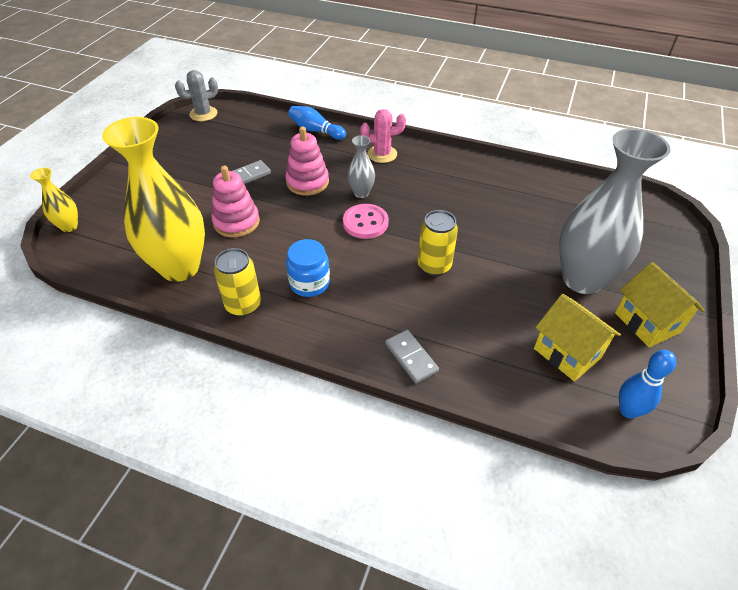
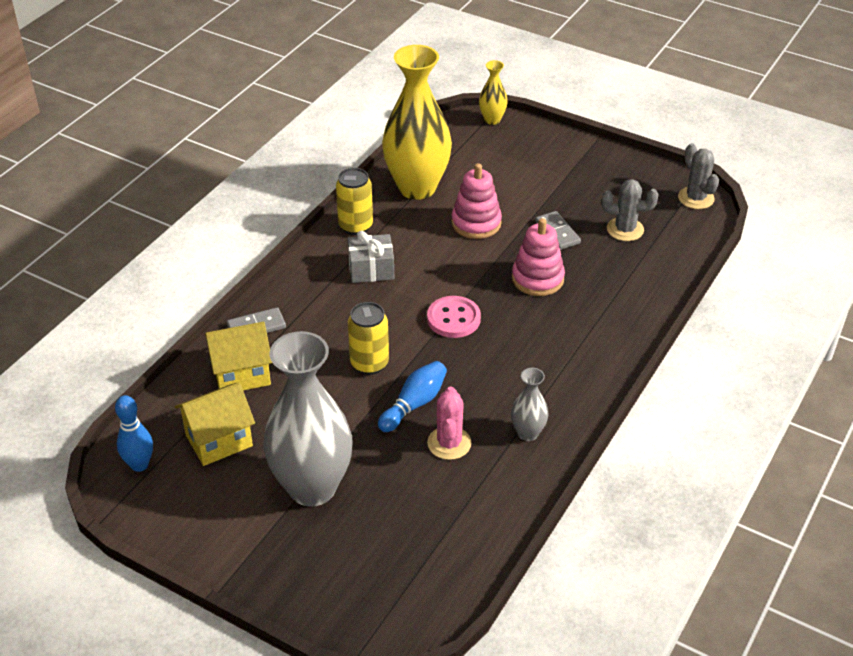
camera: 100 degrees right, 5 degrees down
(242, 143) = (625, 229): none -> grey cactus
(309, 283) = (371, 269): blue jar -> grey gift
(315, 131) = (650, 293): blue bowling pin -> blue bowling pin (414, 404)
(361, 193) = (509, 321): grey vase -> grey vase (528, 433)
(382, 154) = (588, 350): pink cactus -> pink cactus (449, 443)
(647, 322) = (231, 524): yellow house -> yellow house (241, 374)

